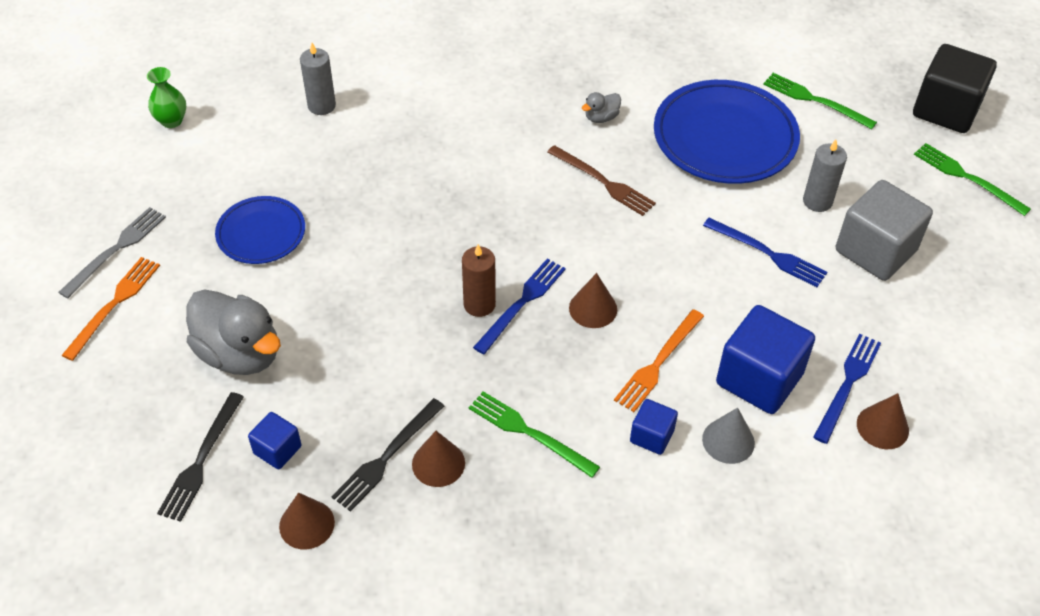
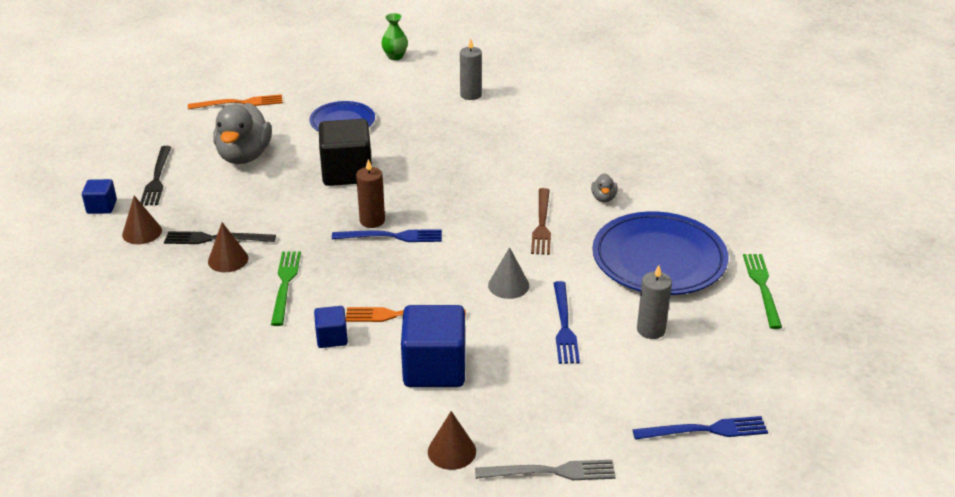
camera: 55 degrees right, 15 degrees down
(116, 250) = (279, 85): grey fork -> grey fork (550, 472)
(201, 460) = (157, 178): black fork -> black fork turned 75 degrees counterclockwise
(277, 450) = (186, 199): blue cube -> blue cube (102, 207)
(593, 308) = (419, 267): brown cone -> none
(601, 117) = (603, 198): grey duck -> grey duck turned 105 degrees counterclockwise
(728, 441) = (361, 375): grey cone -> grey cone (508, 285)
(847, 384) = (476, 416): blue fork -> blue fork (705, 430)
(875, 251) = (635, 380): grey cube -> none
(946, 110) = (855, 362): black cube -> black cube (347, 172)
(967, 178) = (787, 404): green fork -> none

